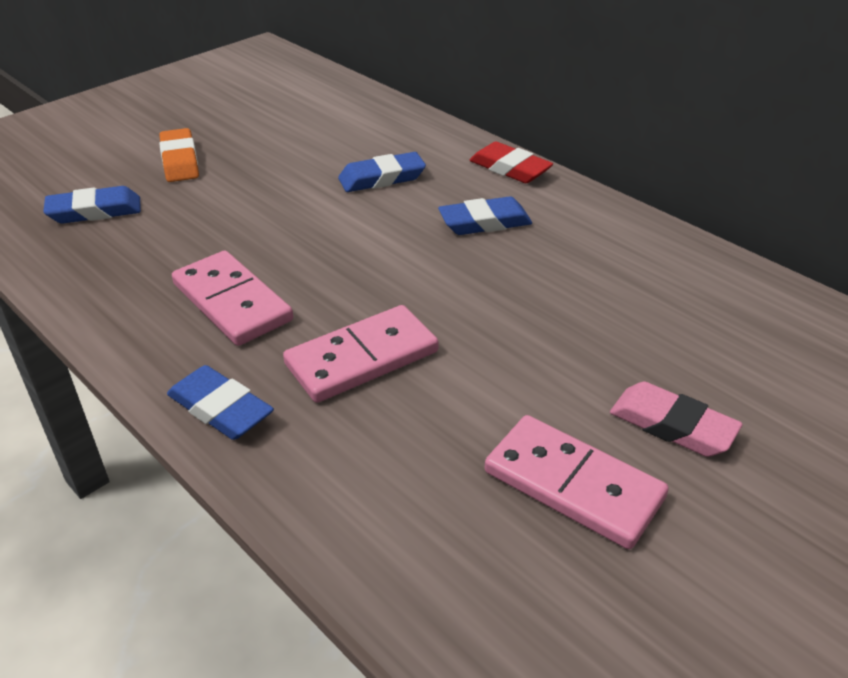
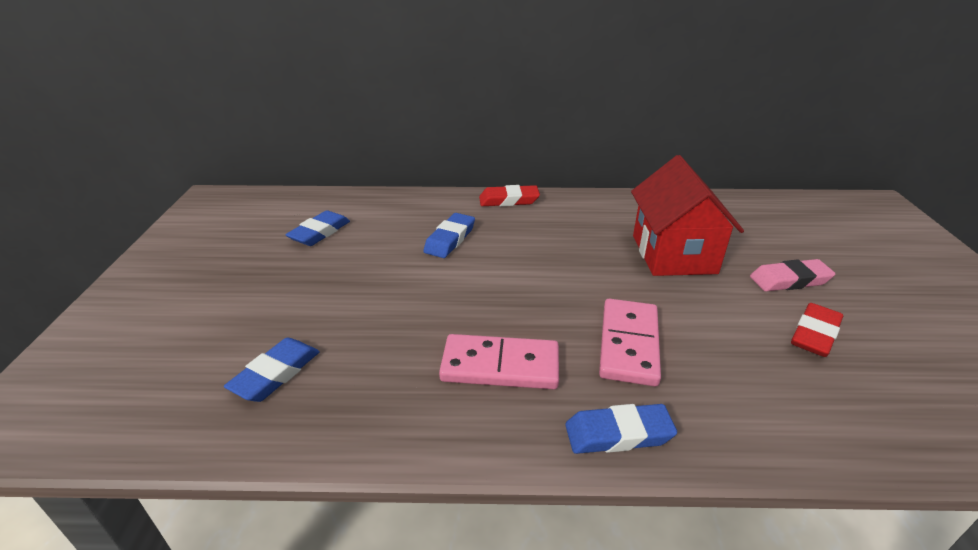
camera: 45 degrees left, 5 degrees down
(180, 161) = (284, 299): orange eraser -> none
(484, 222) = (548, 234): blue eraser -> blue eraser (320, 232)
(573, 485) = (814, 334): pink domino -> red eraser
(583, 316) = (673, 254): none -> red house

